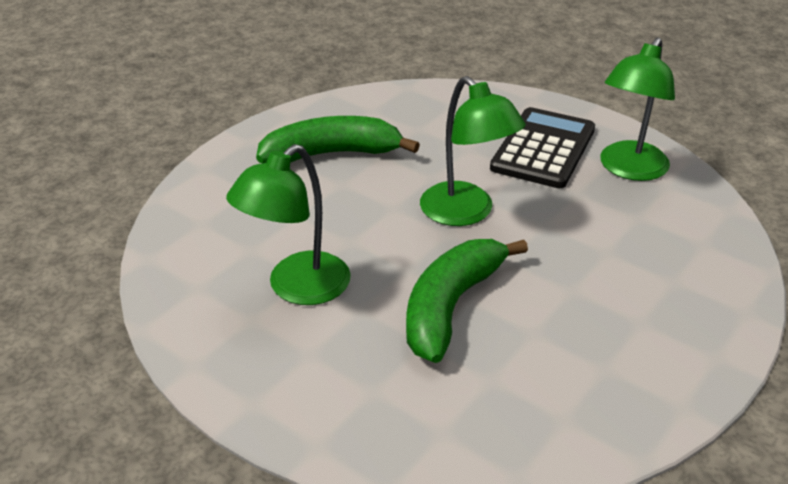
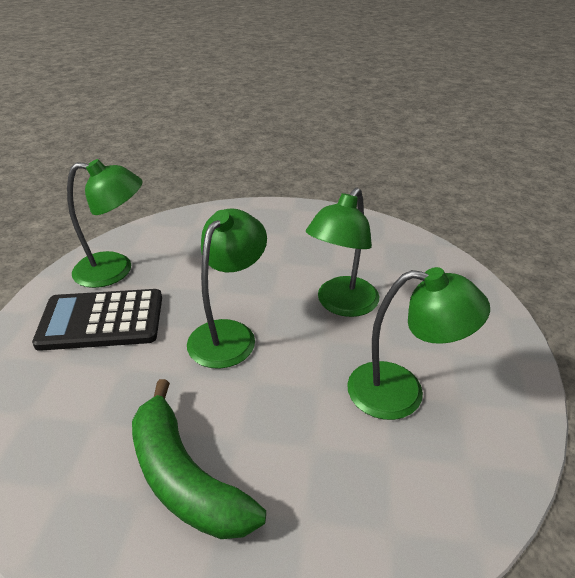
camera: 120 degrees left, 0 degrees up
(451, 306) = (341, 305): green banana -> green lamp

